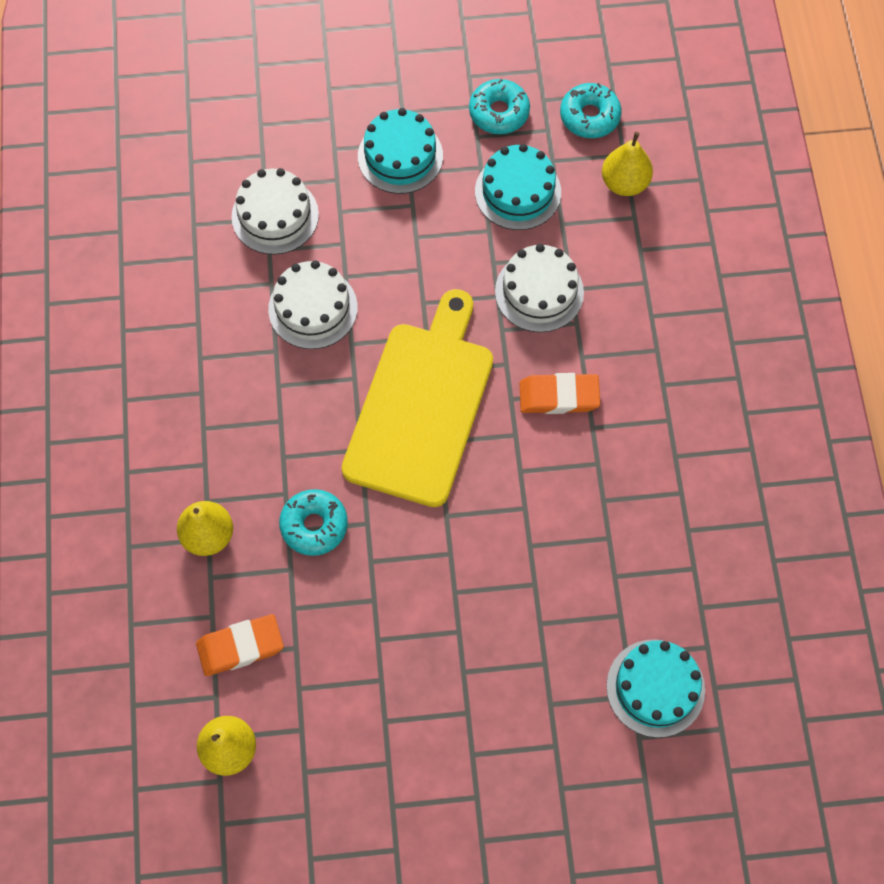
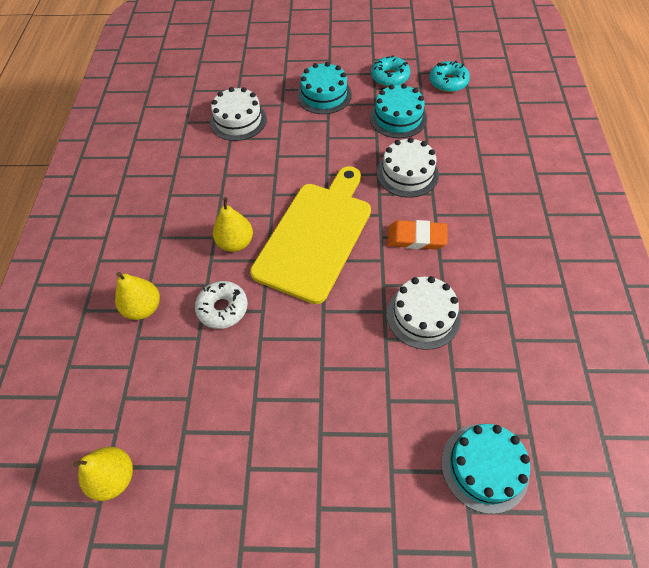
camera: 10 degrees right, 10 degrees down
(240, 647) = (145, 393): orange eraser -> none
(313, 308) = (251, 172): white cake -> white cake (423, 315)
(314, 525) = (223, 308): turquoise donut -> white donut
(624, 183) = (470, 117): yellow pear -> yellow pear (236, 243)

